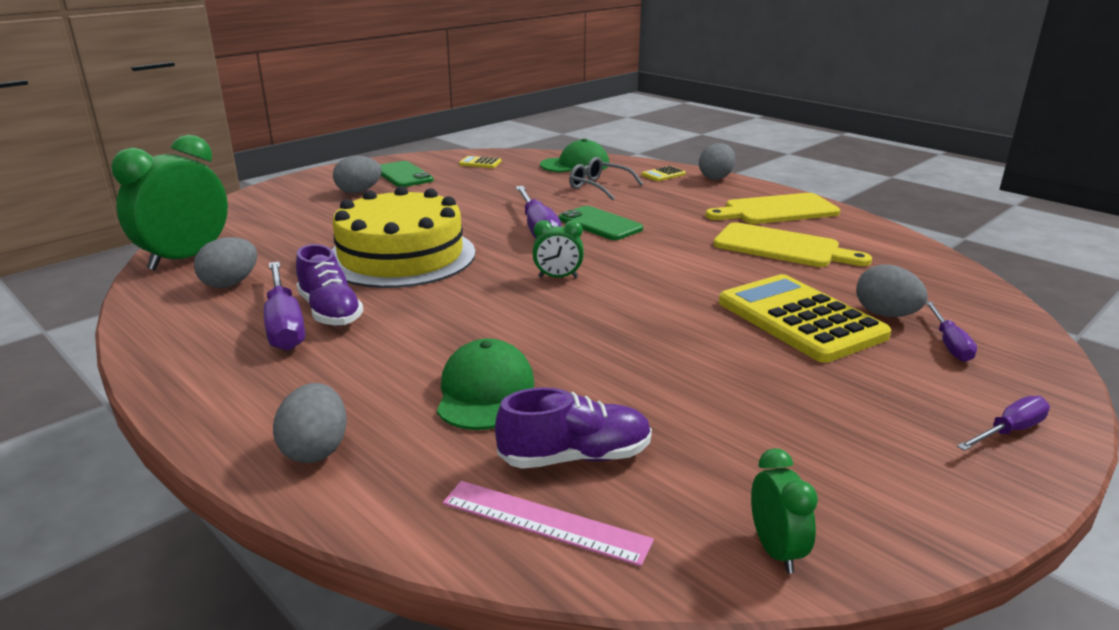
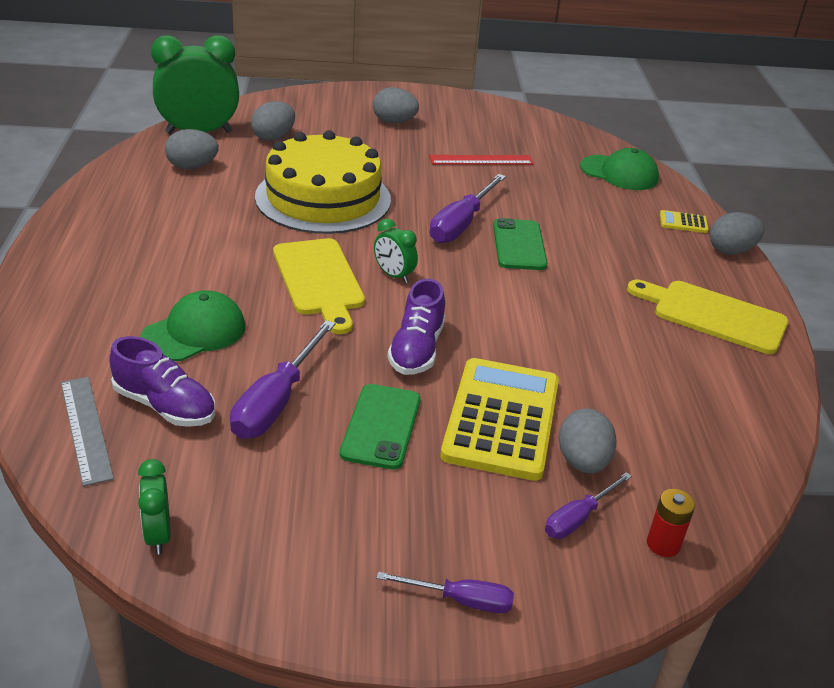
camera: 40 degrees right, 10 degrees up
(284, 324) = (172, 216): purple screwdriver -> purple screwdriver (276, 401)
(316, 450) = (60, 310): grey egg -> grey egg (273, 137)
(330, 312) = (210, 221): purple shoe -> purple shoe (416, 350)
(403, 175) = (454, 119): green phone -> green phone (381, 426)
(473, 190) = (481, 160): none -> red ruler
(480, 163) = (538, 134): yellow calculator -> none
(545, 521) = (86, 429): pink ruler -> grey ruler
(599, 187) = (593, 207): grey glasses -> none
(776, 550) = (158, 535): green clock -> green clock turned 135 degrees clockwise
(782, 247) = (633, 353): yellow cutting board -> yellow cutting board (319, 281)
(1006, 329) = (663, 544): none -> red battery

